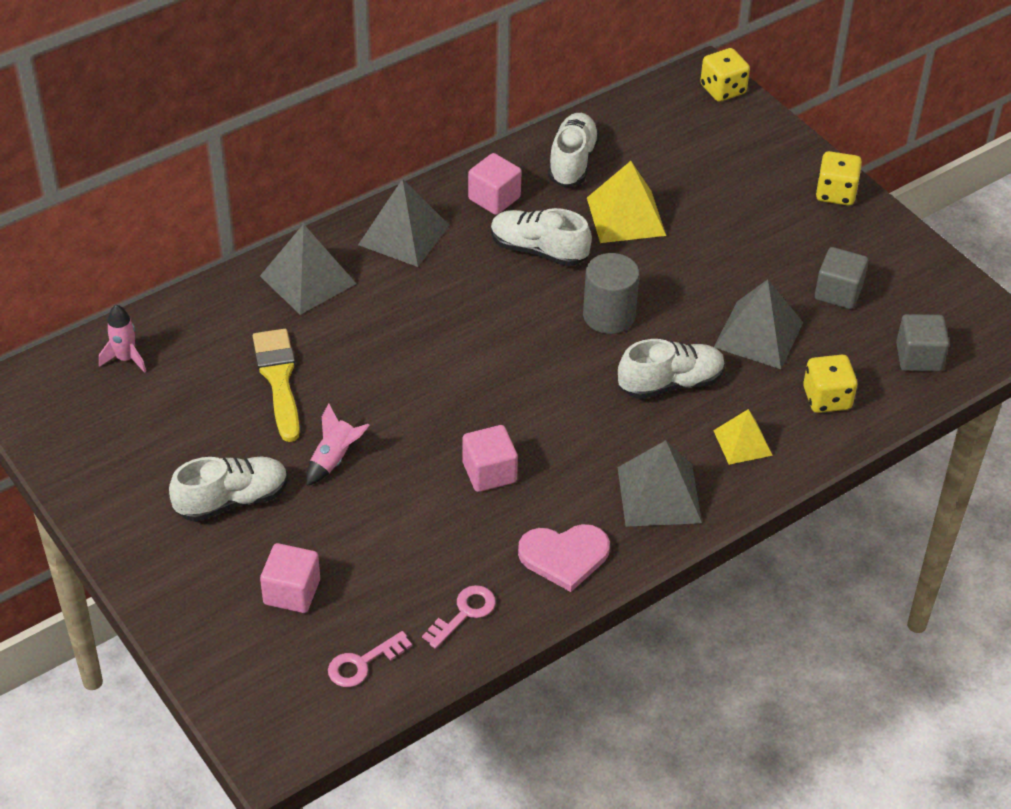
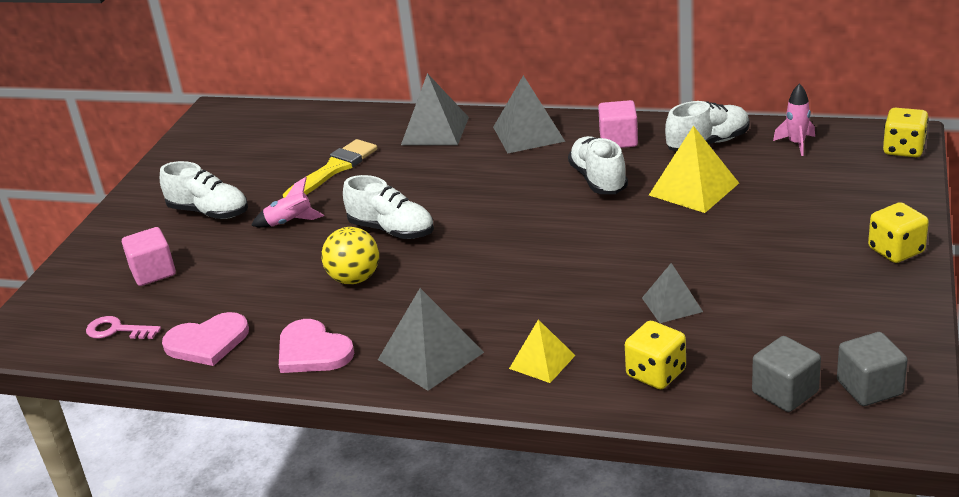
camera: 55 degrees right, 15 degrees down
(126, 359) = (283, 123): pink rocket -> pink rocket (796, 144)
(464, 613) = (207, 342): pink key -> pink heart
(489, 472) = (354, 279): pink cube -> yellow ball
(609, 315) = (581, 237): grey cylinder -> none
(670, 383) = (554, 297): white shoe -> white shoe (392, 230)
(758, 334) = (672, 304): grey pyramid -> grey pyramid, size x0.62
(838, 292) = (786, 313): grey cube -> grey cube (869, 387)

